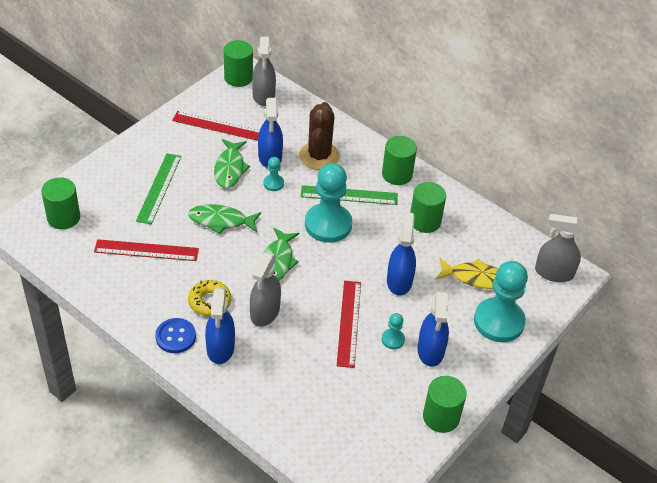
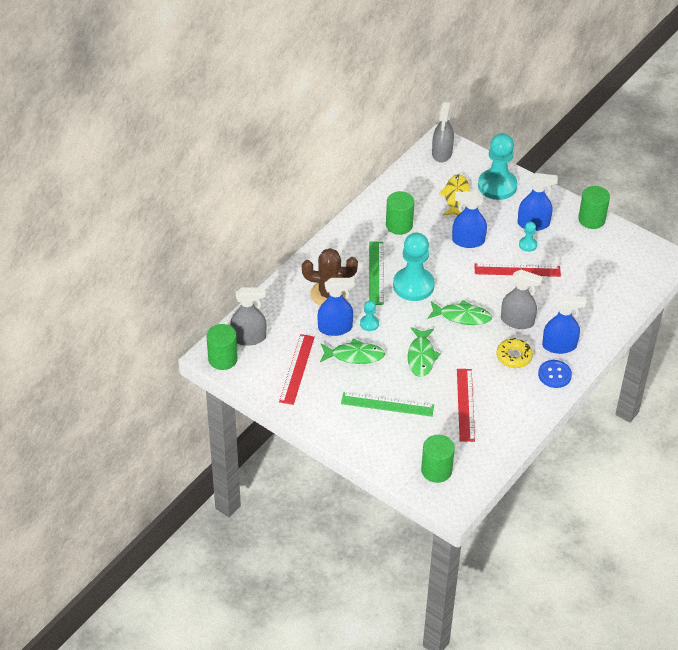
camera: 90 degrees left, 0 degrees up
(397, 174) = (345, 242): green cylinder -> none

